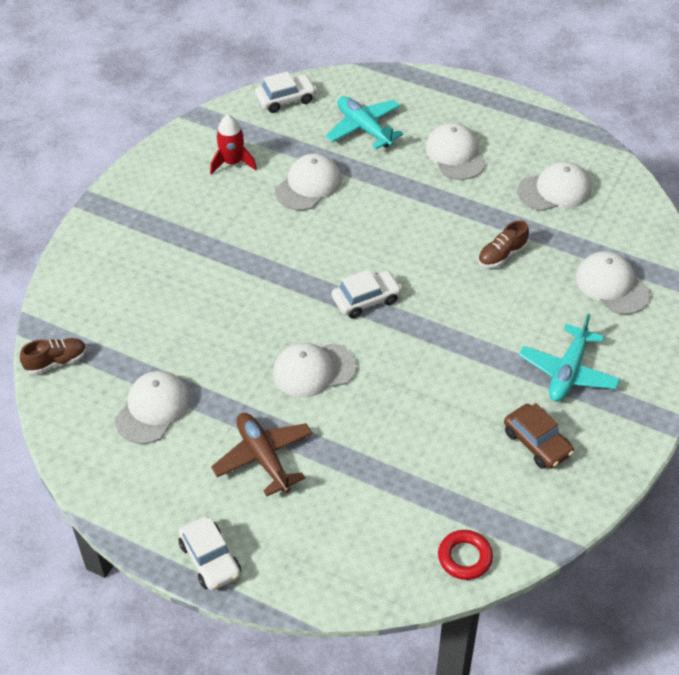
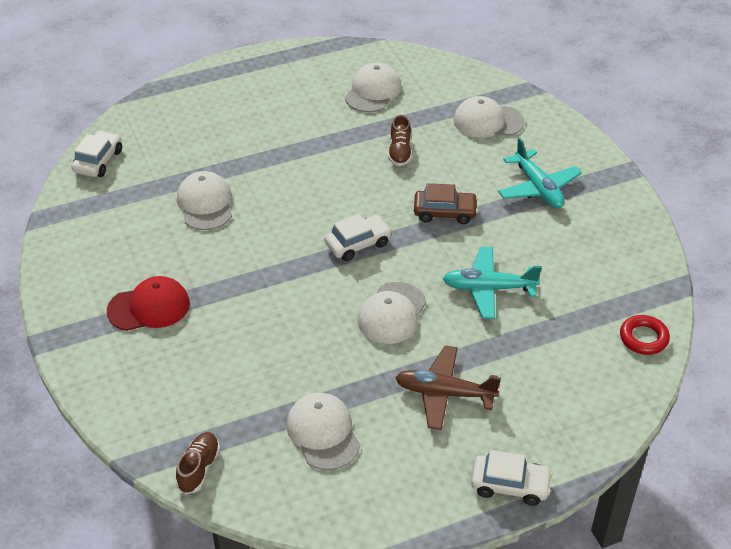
camera: 50 degrees left, 5 degrees down
(174, 230) = (149, 307): none -> red cap
(232, 163) = (123, 230): red rocket -> none
(364, 128) = (188, 140): turquoise plane -> turquoise plane (488, 288)
(366, 300) = (358, 244): white car -> white car turned 45 degrees clockwise
(455, 154) = (277, 114): white cap -> none
(537, 443) = (582, 240): brown car -> brown car (445, 212)

